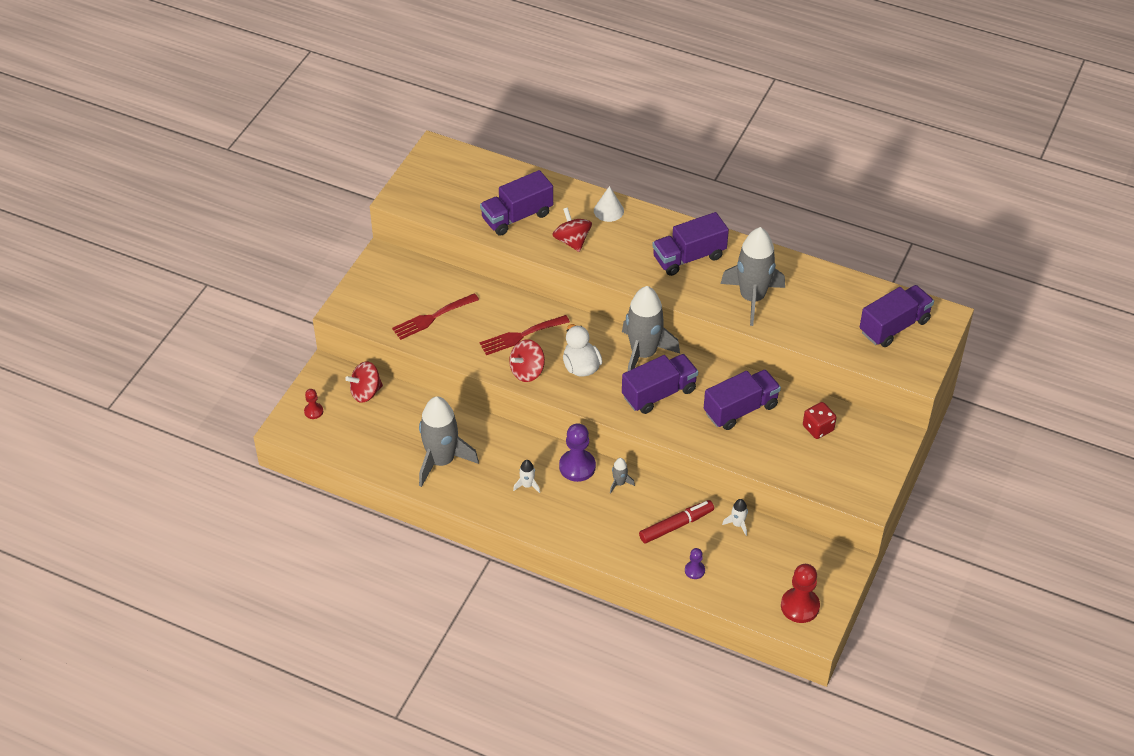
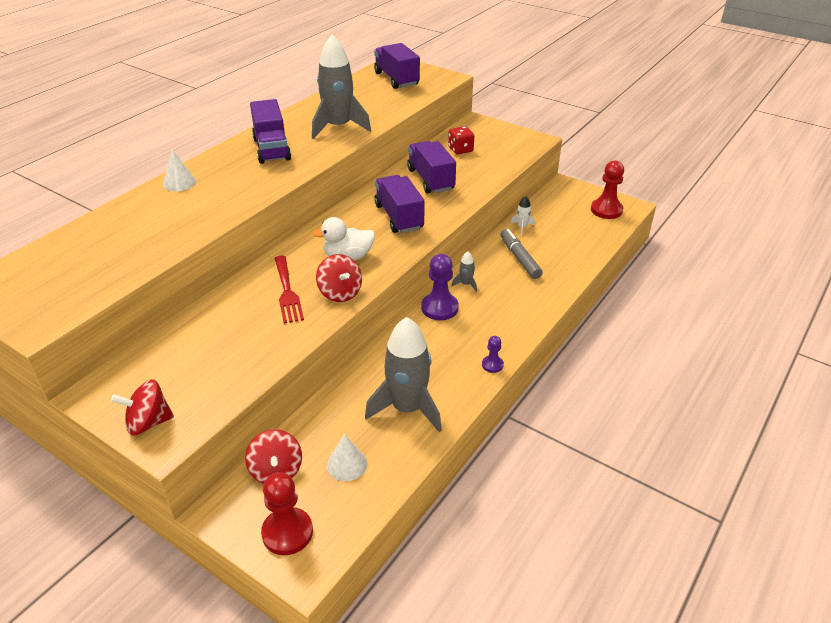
camera: 80 degrees left, 10 degrees down
(313, 411) = (287, 532): red pawn -> red pawn, size x1.87
(378, 432) = (347, 464): none -> white cone
(432, 318) = (224, 358): red fork -> none
(517, 216) = (144, 238): purple truck -> none
(527, 485) = (456, 344): white rocket -> none
(572, 241) = (207, 207): red spinning top -> red spinning top (148, 422)
(643, 354) = (346, 219): grey rocket -> none
(676, 525) = (519, 258): red marker -> grey marker
(694, 570) = (569, 255): purple pawn -> purple pawn (492, 365)

